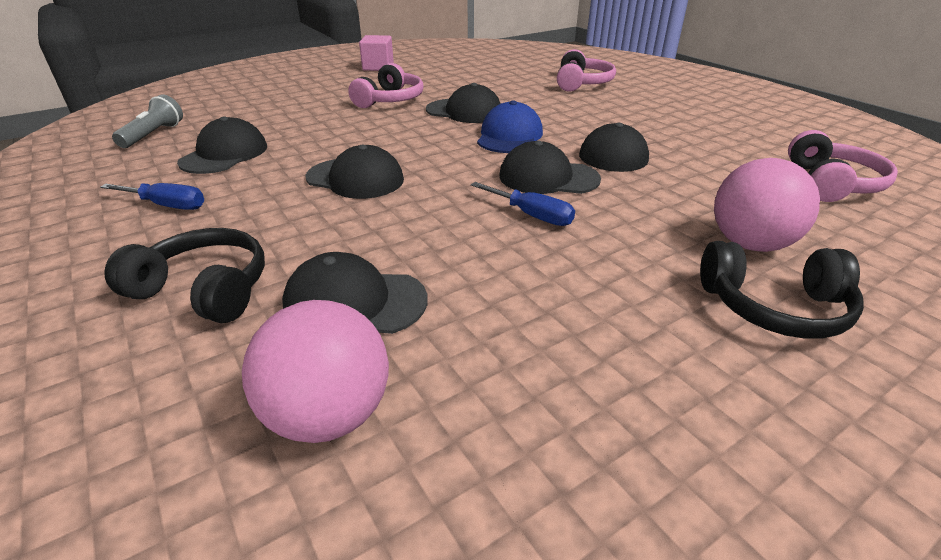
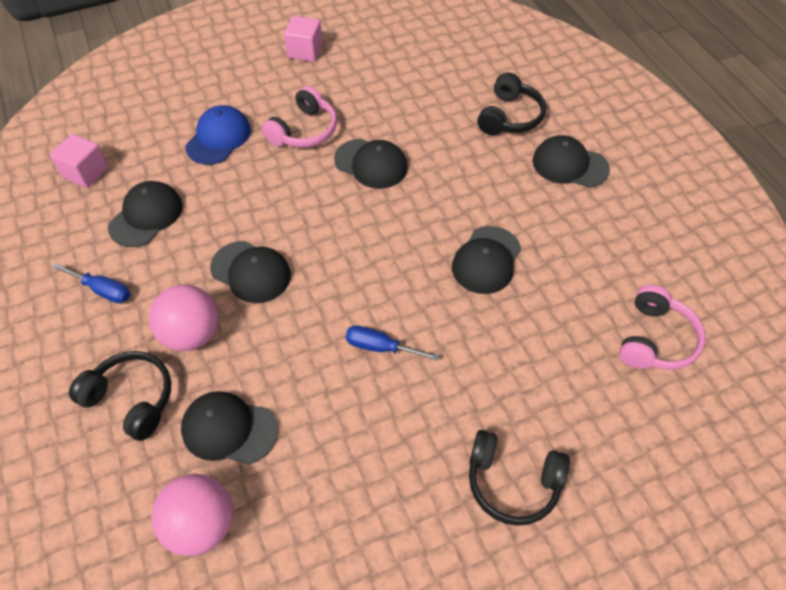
camera: 10 degrees right, 20 degrees up
(153, 135) = (85, 172): grey flashlight -> pink cube
(509, 136) = (400, 218): blue cap -> blue cap (218, 138)
(531, 215) = (380, 347): blue screwdriver -> blue screwdriver turned 150 degrees clockwise
(548, 177) = (412, 294): black cap -> black cap (569, 165)
(581, 83) = (509, 116): pink headphones -> black headphones
(750, 244) = (535, 411): pink ball -> pink ball (191, 334)

